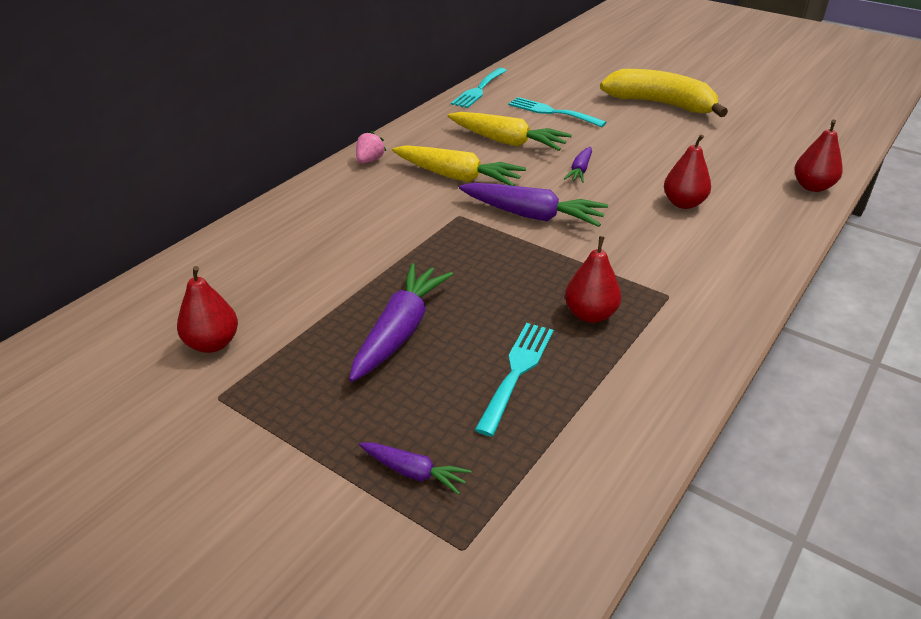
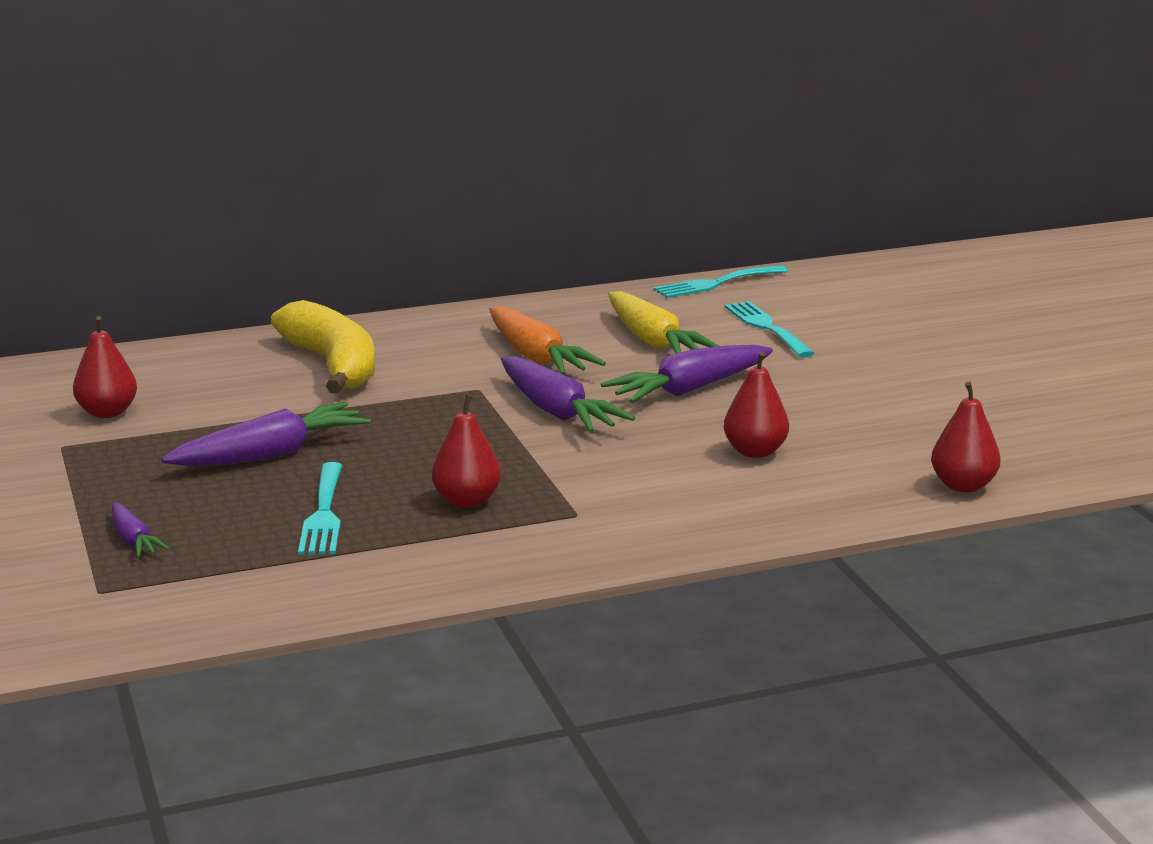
camera: 35 degrees right, 15 degrees down
(369, 160) = (467, 318): pink strawberry -> none
(458, 177) = (537, 357): yellow carrot -> orange carrot
(517, 371) = (324, 514): turquoise fork -> turquoise fork turned 120 degrees clockwise
(580, 171) = (688, 390): purple carrot -> purple carrot, size x1.88
(661, 104) = (934, 355): yellow banana -> yellow banana (333, 365)

